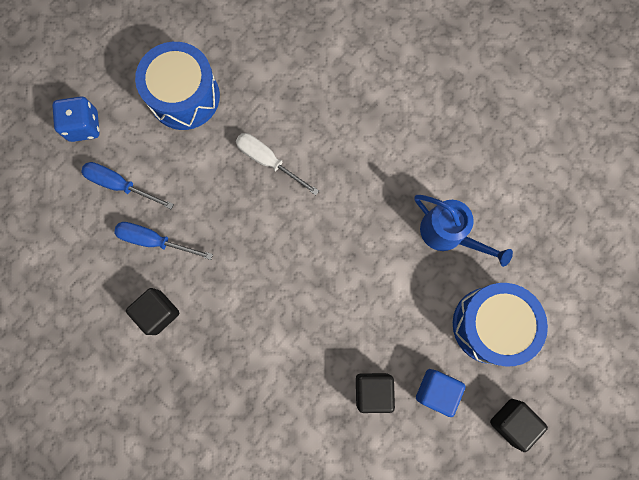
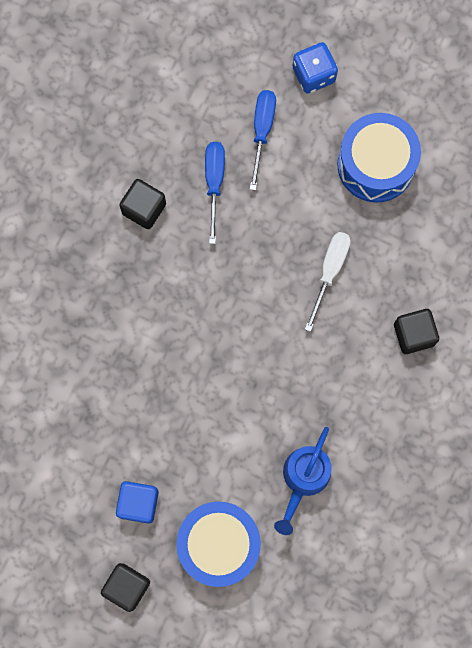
camera: 75 degrees right, 0 degrees up
(373, 390) = (122, 439): black cube -> black cube (414, 334)

